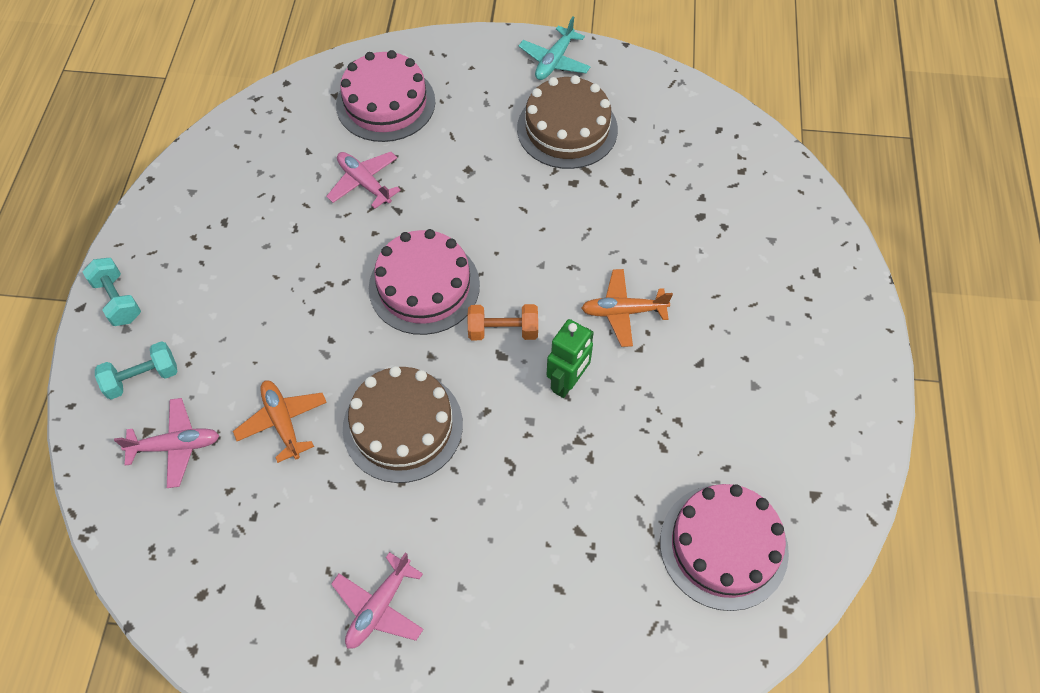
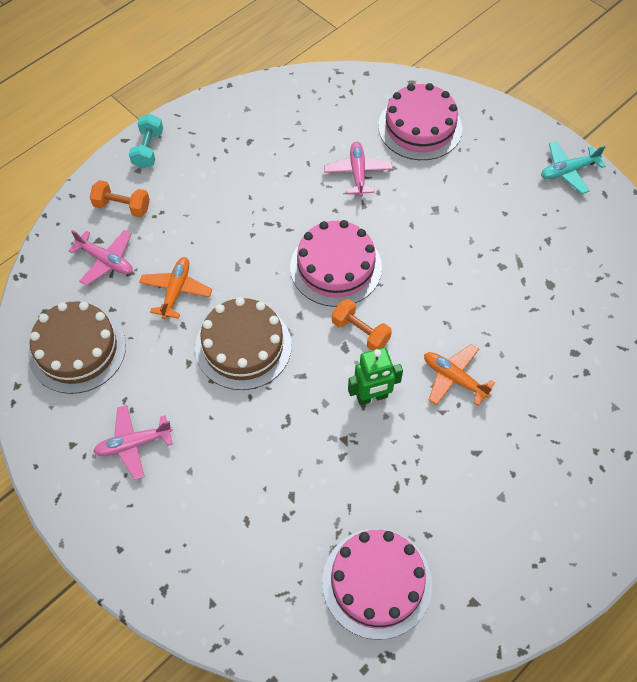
camera: 40 degrees right, 0 degrees up
(142, 378) = (122, 207): turquoise dumbbell -> orange dumbbell
(567, 129) = (532, 225): brown cake -> brown cake (77, 349)

